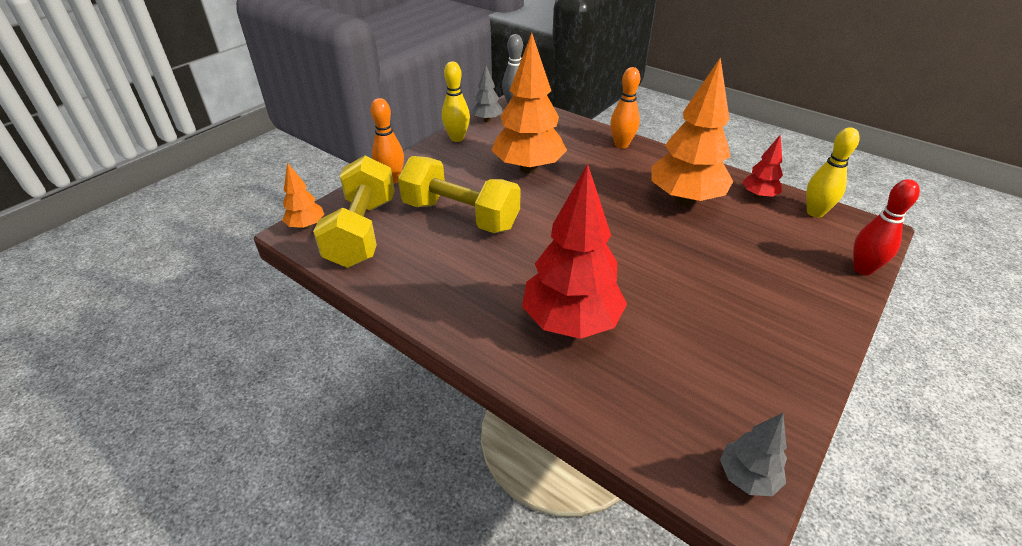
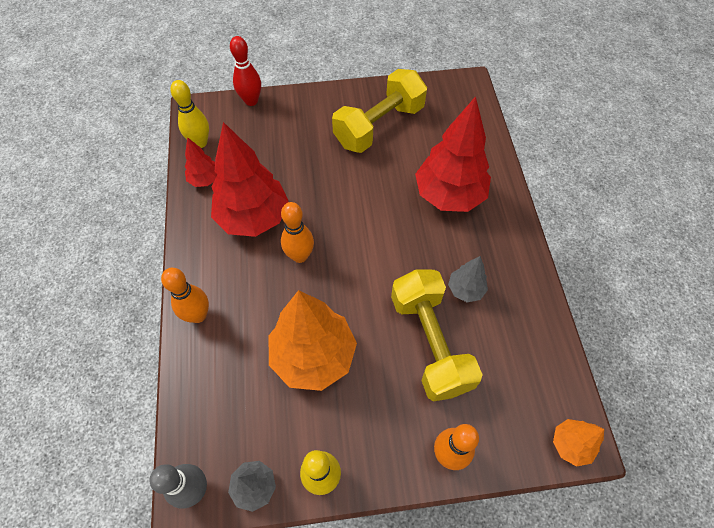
camera: 135 degrees left, 20 degrees up
(362, 232) = (524, 392): yellow dumbbell -> yellow dumbbell (379, 126)
(617, 201) = (300, 256): none -> orange bowling pin
(685, 199) = (253, 217): orange tree -> red tree
(747, 477) = (456, 86): grey tree -> grey tree (465, 289)

